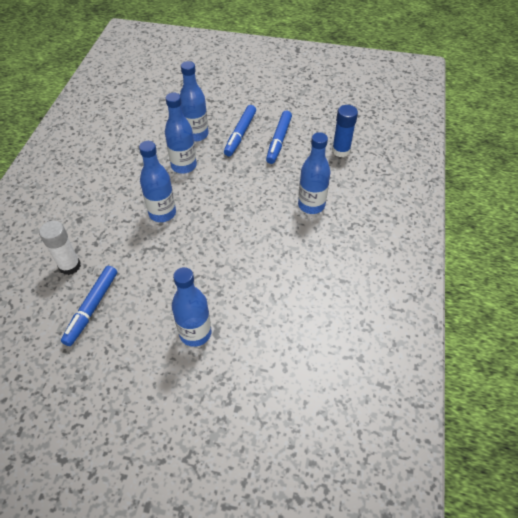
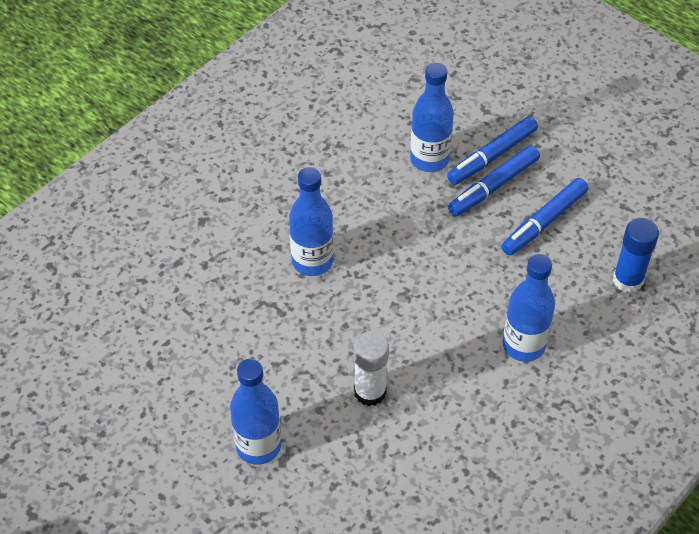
camera: 30 degrees right, 0 degrees up
(70, 266) = (158, 281): white glue stick -> white glue stick (370, 392)
(92, 308) = (155, 350): blue marker -> blue marker (492, 156)
(184, 166) = (382, 202): blue bottle -> none

